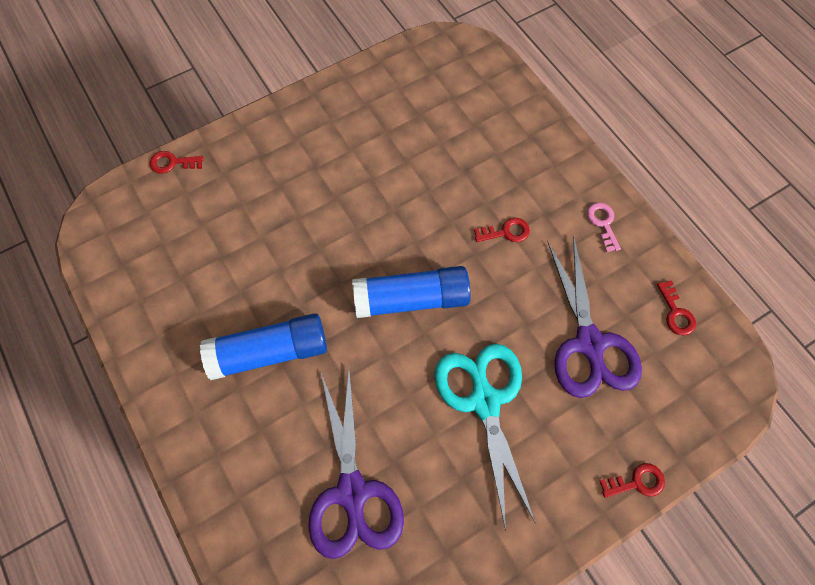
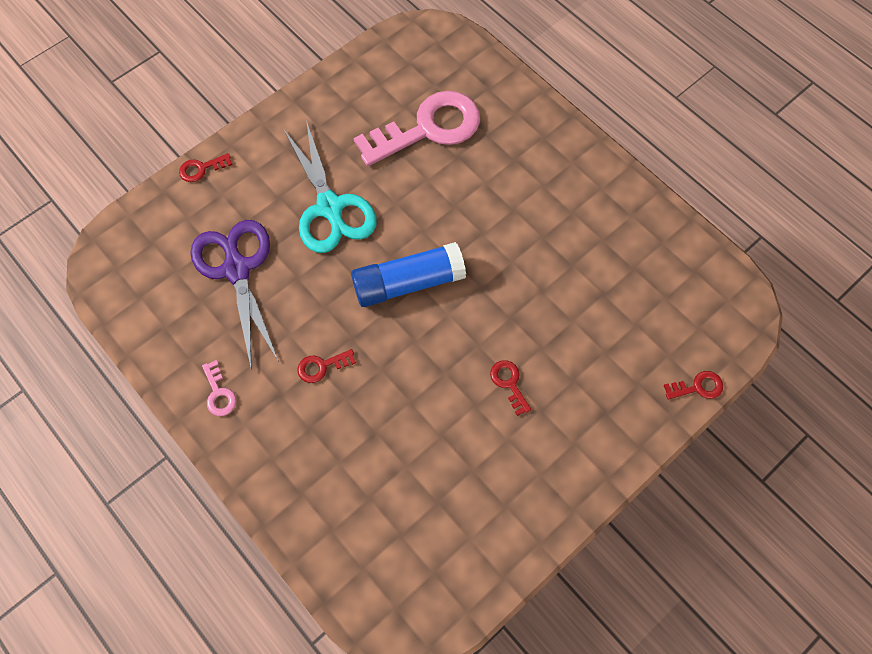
camera: 170 degrees right, 0 degrees up
(269, 352) = (526, 216): blue glue stick -> none
(352, 493) = (428, 128): purple scissors -> pink key
(676, 313) = (152, 310): red key -> red key (509, 383)

